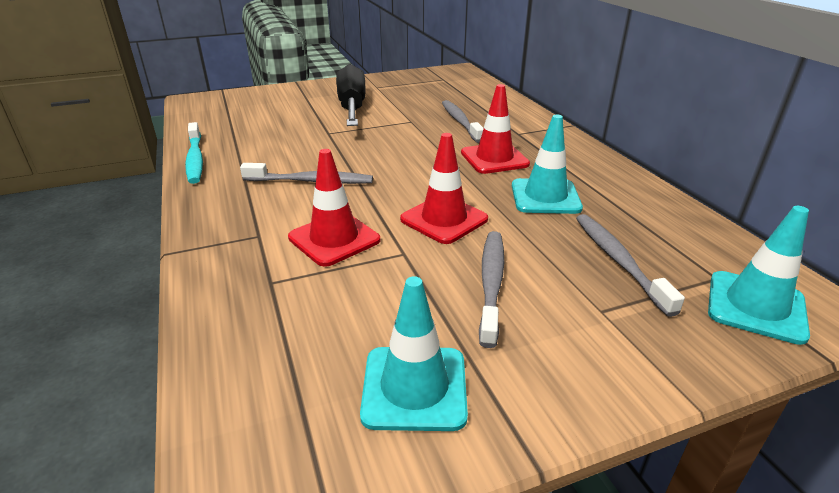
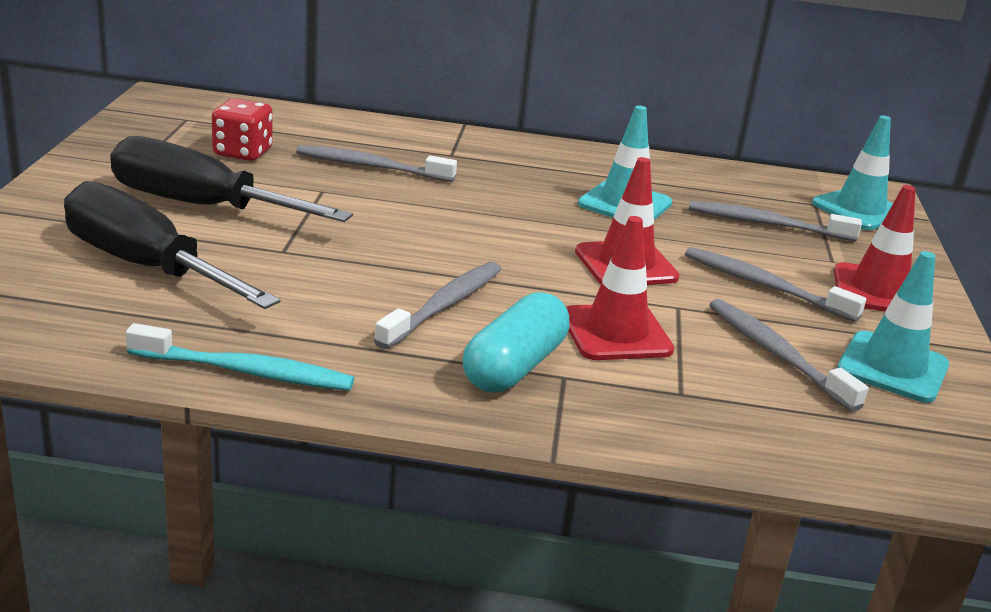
camera: 65 degrees left, 5 degrees down
(256, 217) = (514, 366): none -> turquoise capsule
(277, 116) = (146, 266): none -> black screwdriver
(372, 313) = (776, 354): none -> grey toothbrush
(425, 97) = (242, 152): none -> red dice
(494, 158) = (506, 191): red traffic cone -> red traffic cone (878, 291)

